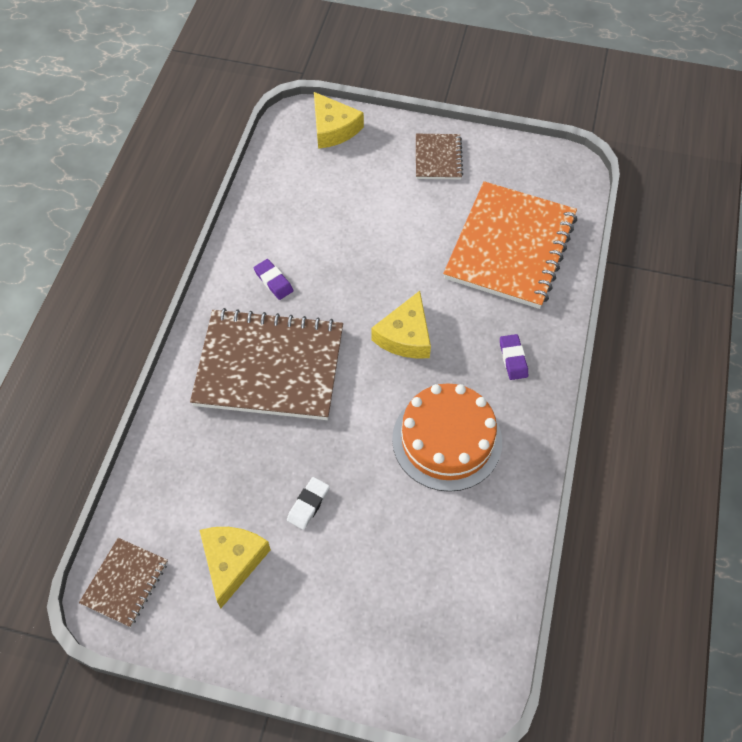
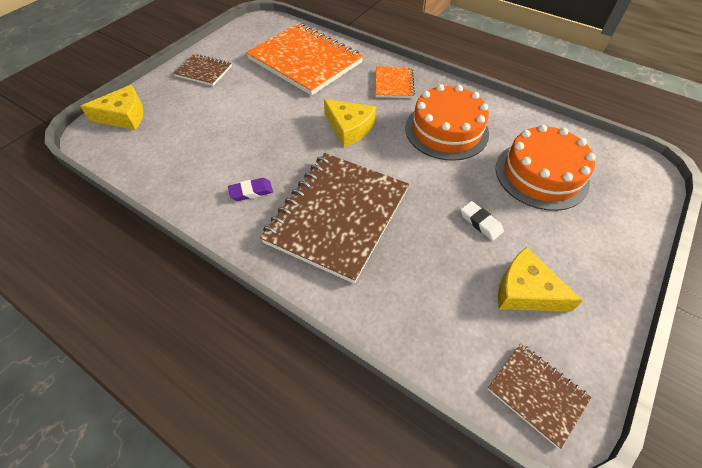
camera: 70 degrees left, 5 degrees down
(411, 562) = (541, 175): none -> orange cake
(513, 359) = (394, 84): purple eraser -> orange notebook

